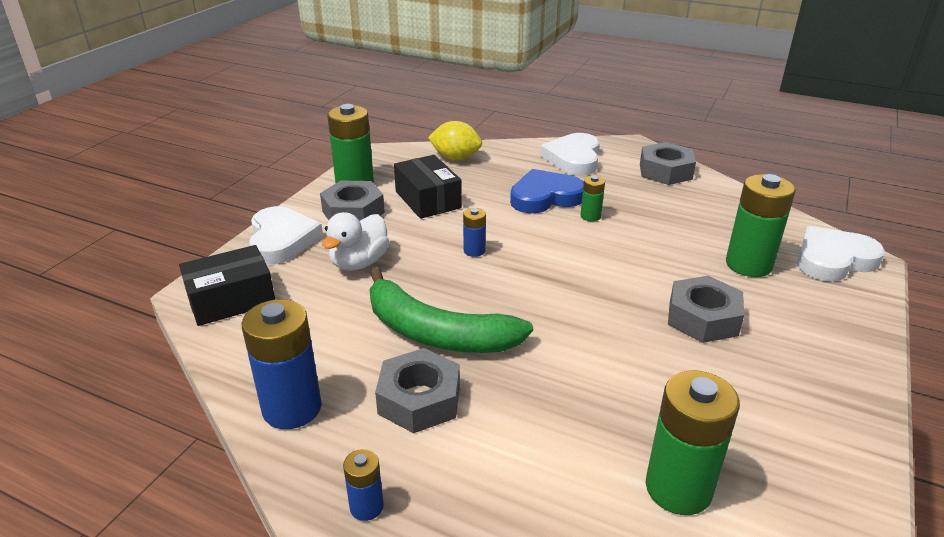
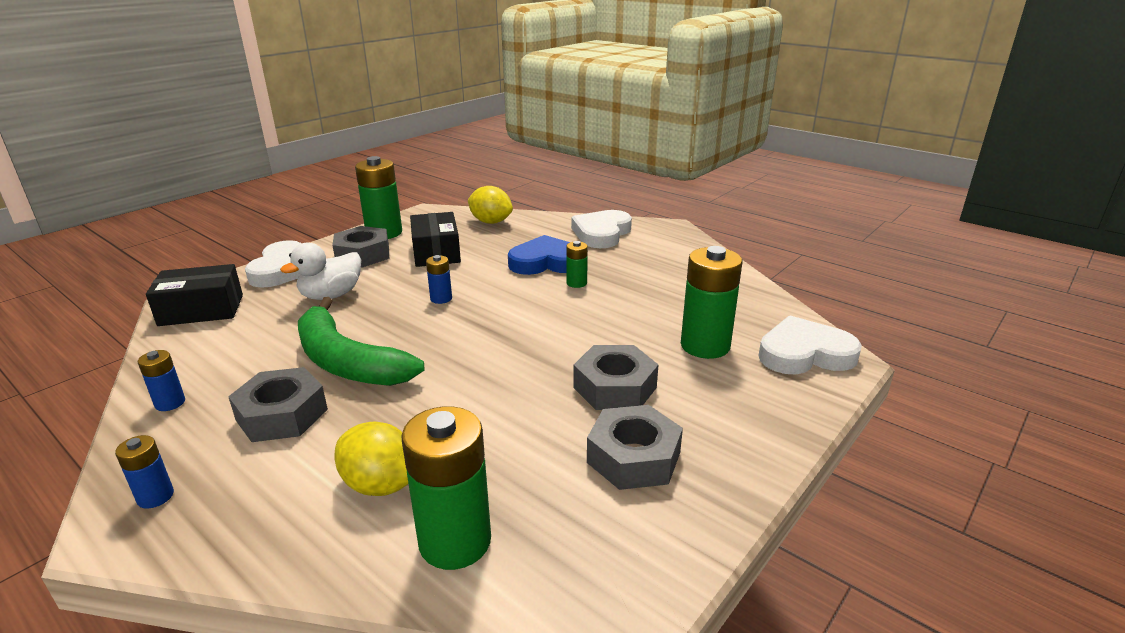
camera: 15 degrees right, 5 degrees down
(292, 408) = (170, 403): blue battery -> blue battery, size x0.50
(572, 451) = (380, 485): none -> yellow lemon
(665, 171) = (685, 253): grey nut -> grey nut (633, 457)

